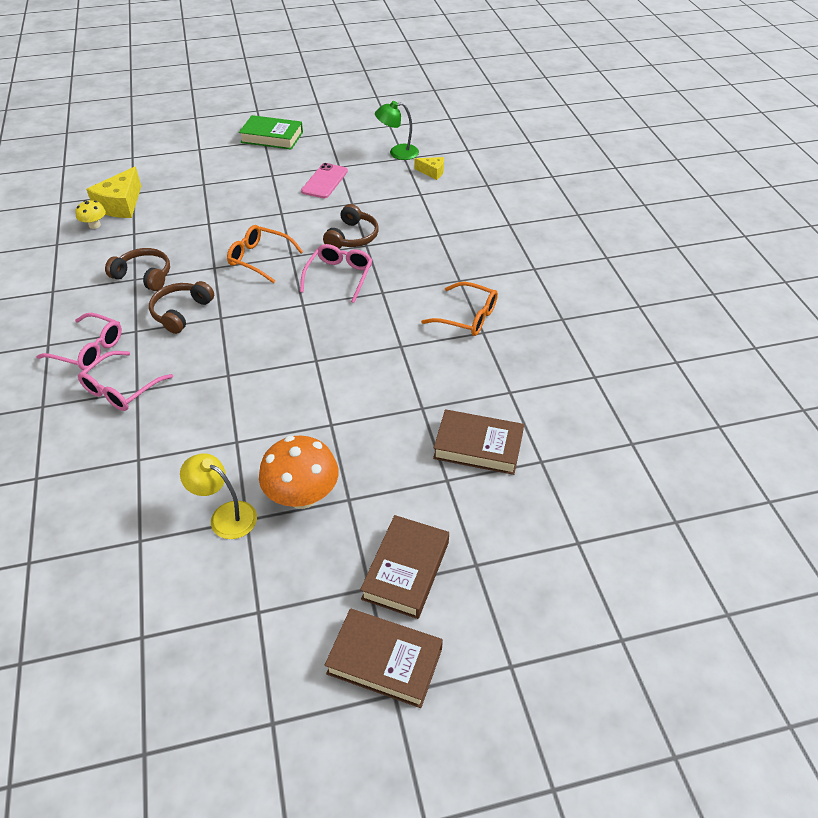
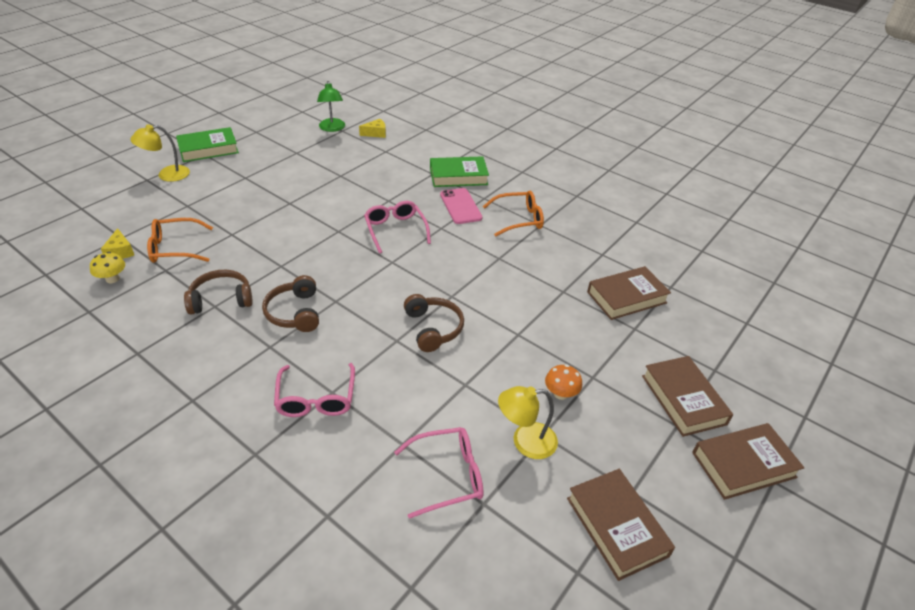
camera: 40 degrees left, 5 degrees down
(89, 350) = (242, 383): pink glasses -> pink glasses (447, 475)
(121, 205) = (120, 251): yellow cheese -> yellow cheese, size x0.55
(211, 627) = (616, 526): none -> brown book
(217, 150) = (167, 175): none -> yellow lamp
(259, 259) = (313, 243): orange glasses -> orange glasses (175, 248)
(302, 496) = (560, 393): orange mushroom -> orange mushroom, size x0.52
(325, 181) = (298, 167): pink phone -> pink phone (460, 206)
(352, 237) = (370, 199): brown headphones -> brown headphones (433, 328)
(397, 153) = (332, 128): green lamp -> green lamp turned 60 degrees counterclockwise
(460, 247) = (458, 176): none -> green book

